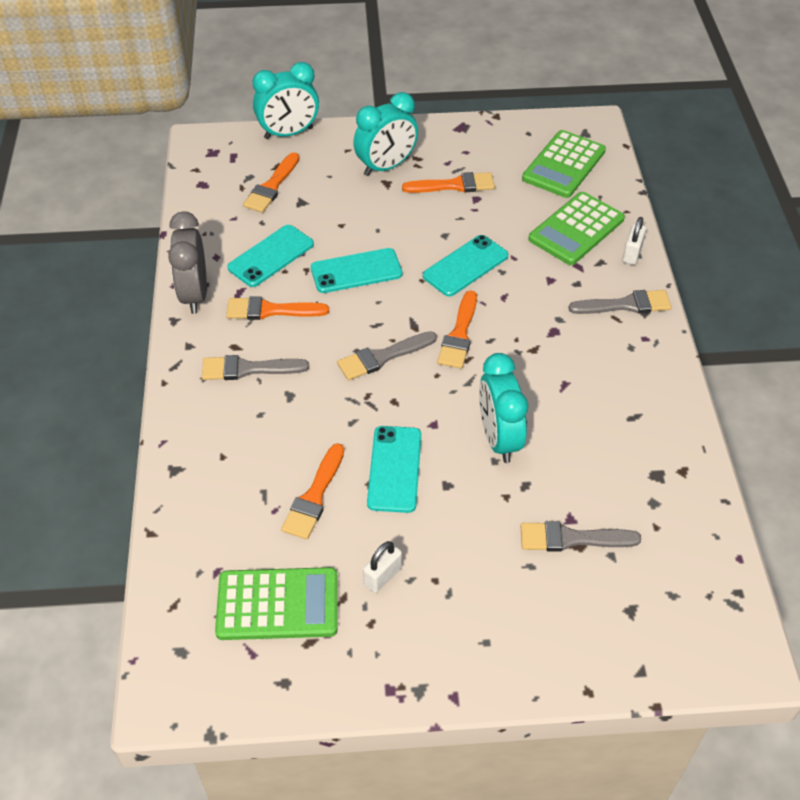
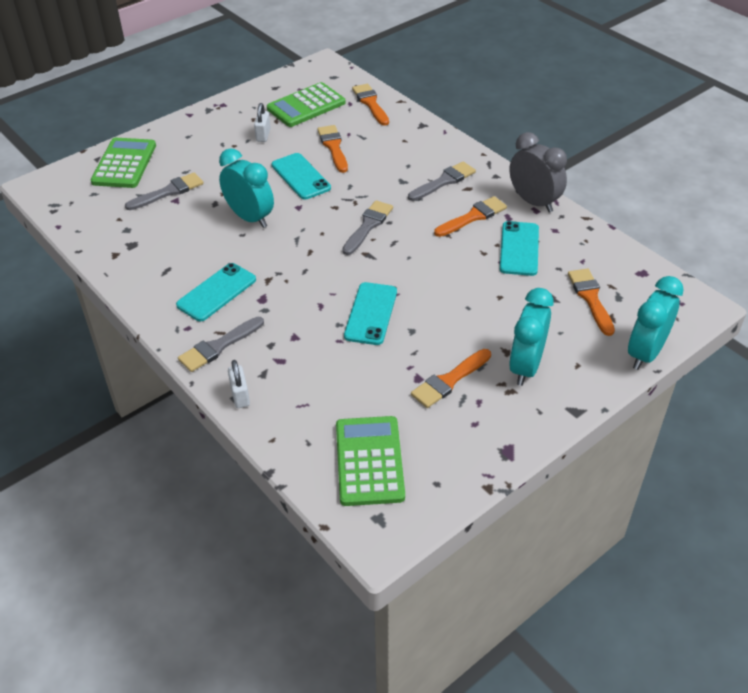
camera: 145 degrees right, 5 degrees down
(356, 271) = (447, 269): turquoise phone -> turquoise phone (216, 292)
(459, 335) = (329, 263): orange brush -> orange brush (370, 103)
(576, 229) = (306, 394): green calculator -> green calculator (124, 164)

